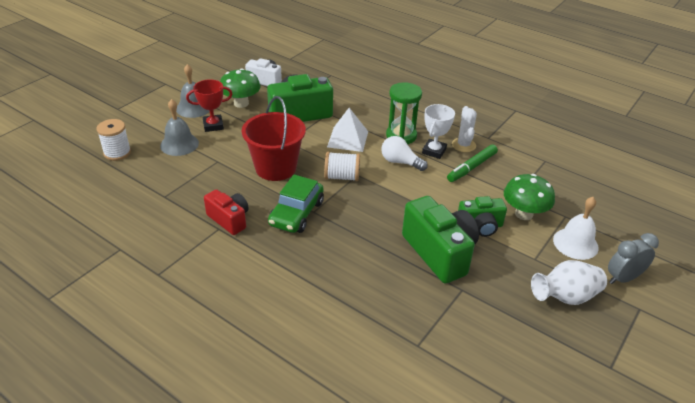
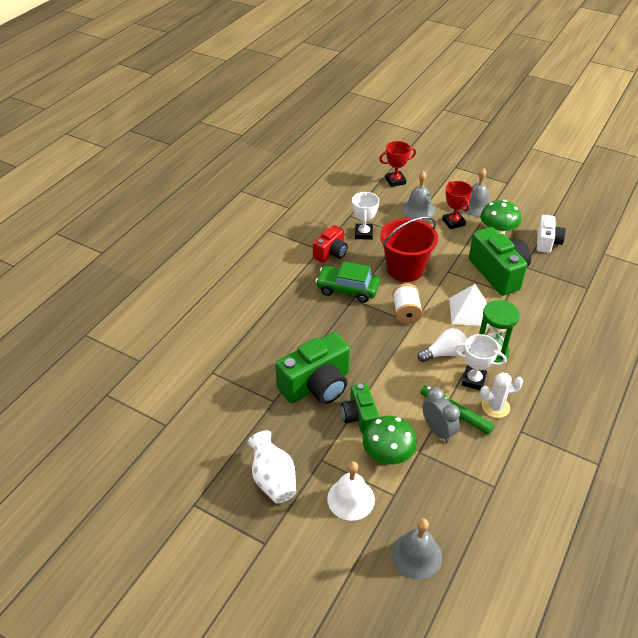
camera: 85 degrees right, 5 degrees up
(117, 153) = (395, 181): white spool -> red trophy
(204, 189) = (363, 234): none -> white trophy
(400, 162) = (444, 353): white light bulb -> white light bulb turned 45 degrees clockwise
(620, 211) = (416, 555): none -> grey bell
(623, 278) = (305, 536): grey clock -> grey clock (438, 430)

